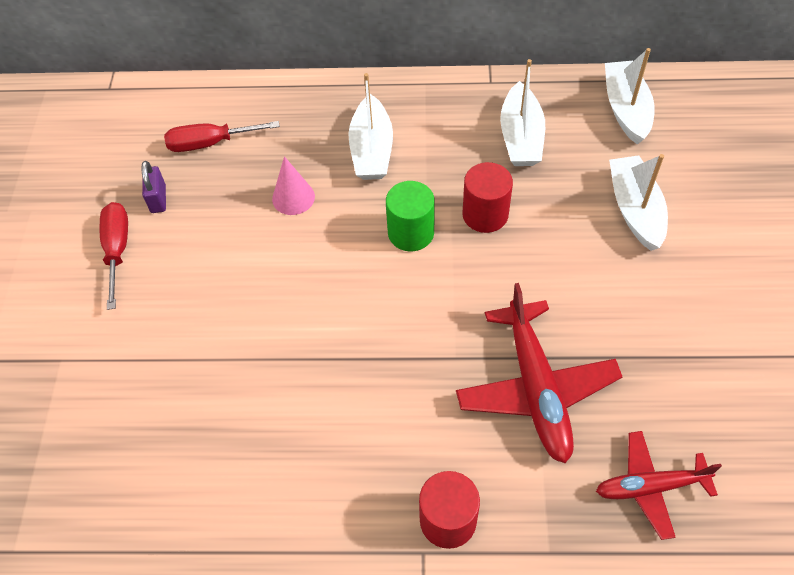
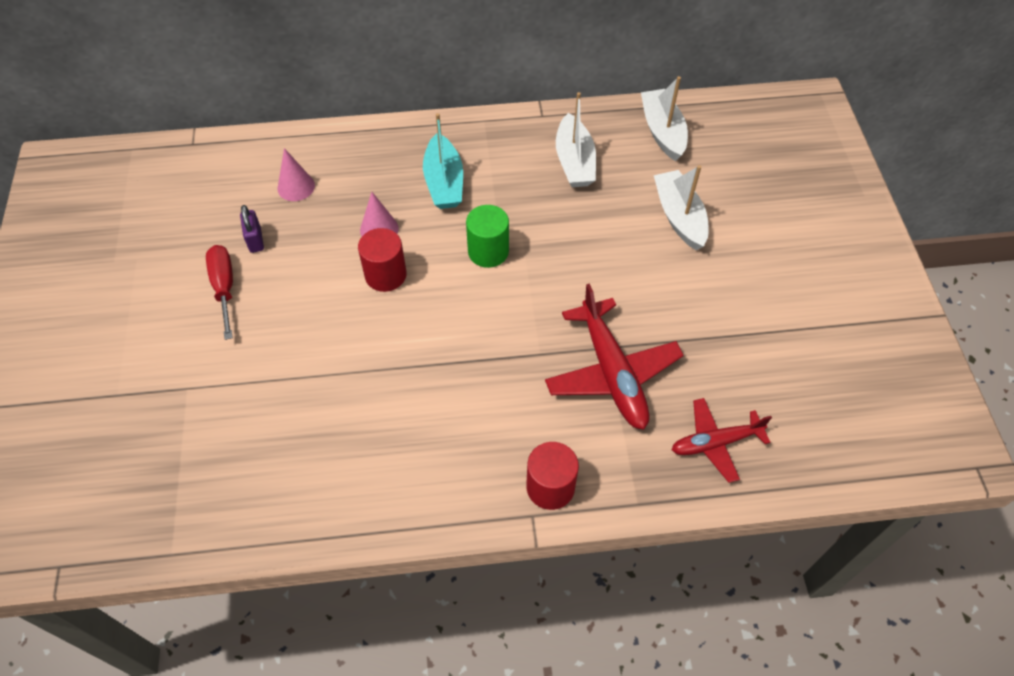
camera: 10 degrees left, 0 degrees up
(210, 143) = (296, 187): red screwdriver -> pink cone
(372, 150) = (444, 182): white boat -> turquoise boat
(485, 214) = (551, 231): red cylinder -> red cylinder (385, 275)

